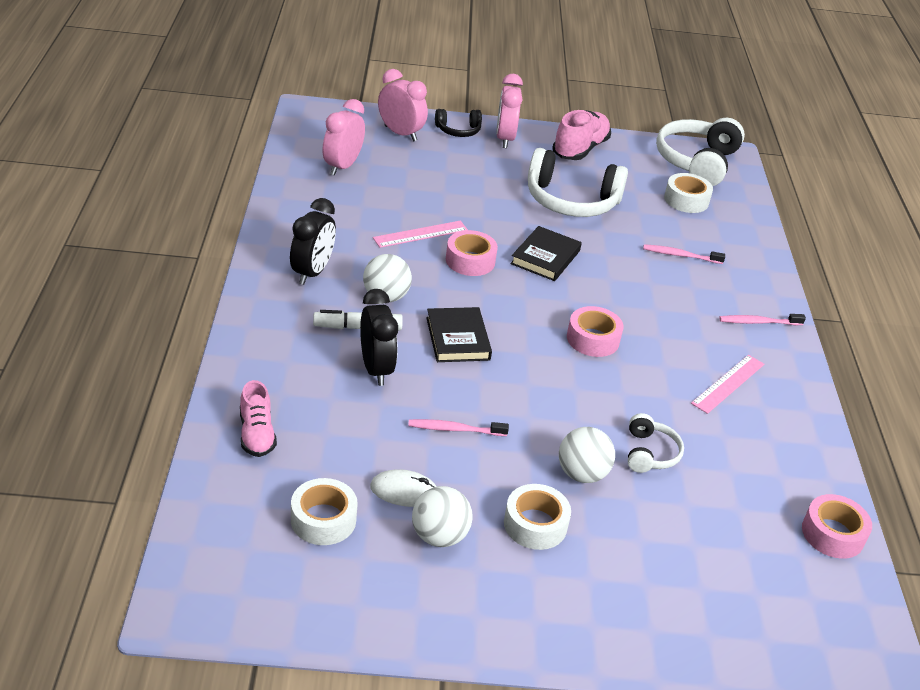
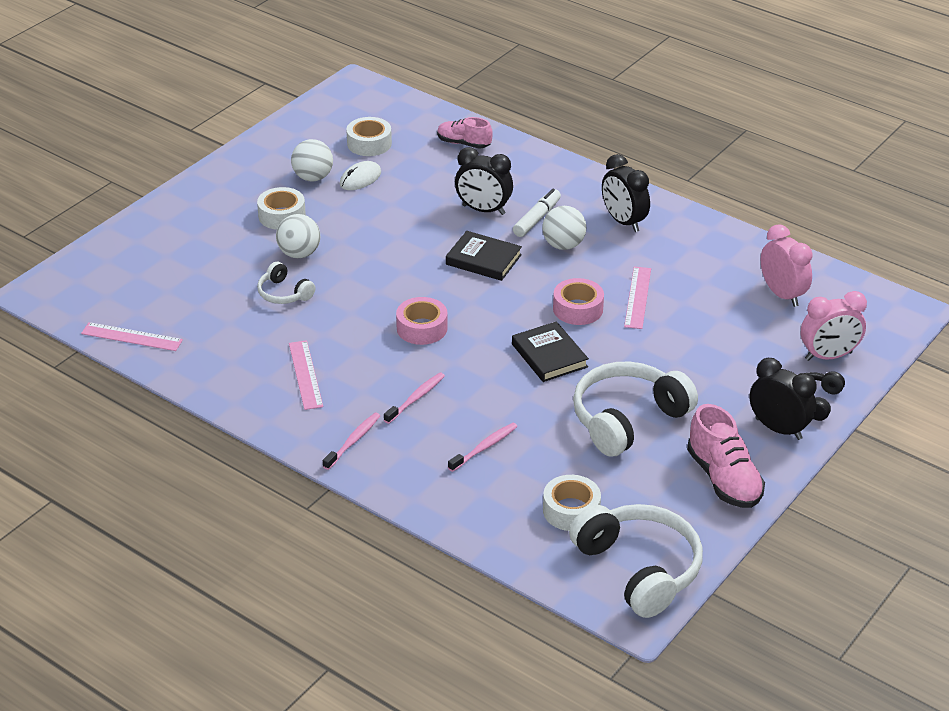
camera: 130 degrees right, 0 degrees up
(455, 429) = (392, 219): pink toothbrush -> pink toothbrush (416, 398)
(505, 139) = (778, 429): pink clock -> black clock
(832, 534) = (131, 337): pink tape -> pink ruler

